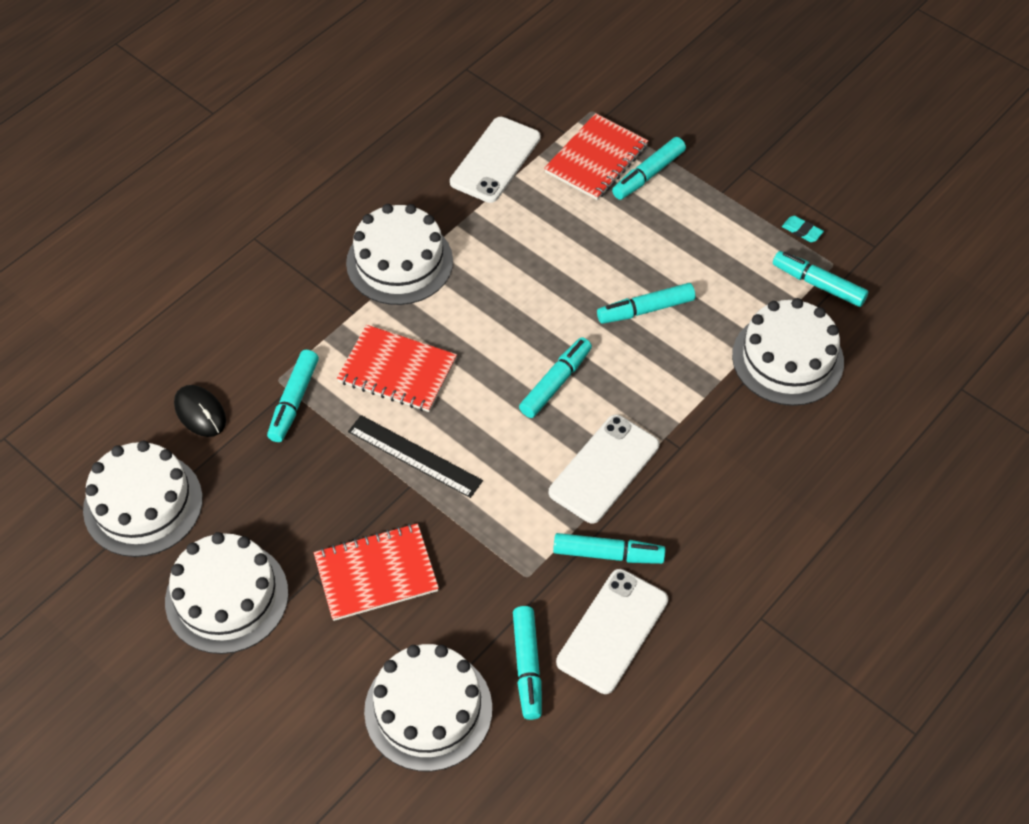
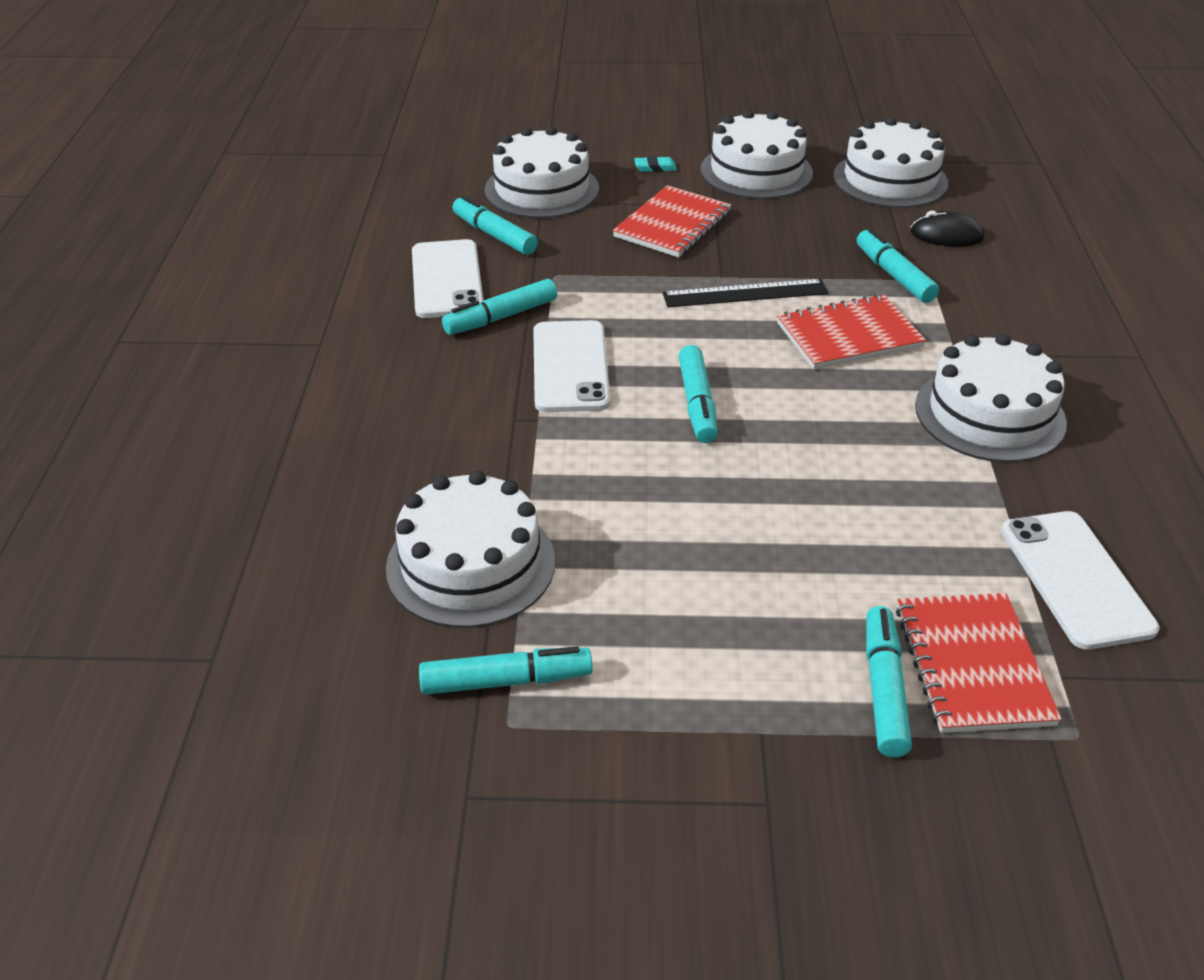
camera: 140 degrees right, 15 degrees down
(645, 309) = (688, 519): turquoise marker -> none
(802, 231) = (594, 747): turquoise eraser -> turquoise eraser (655, 167)

